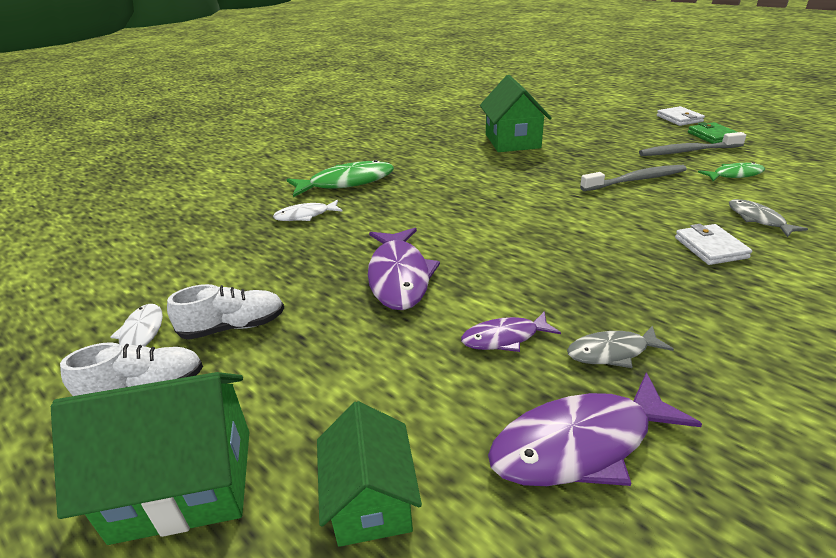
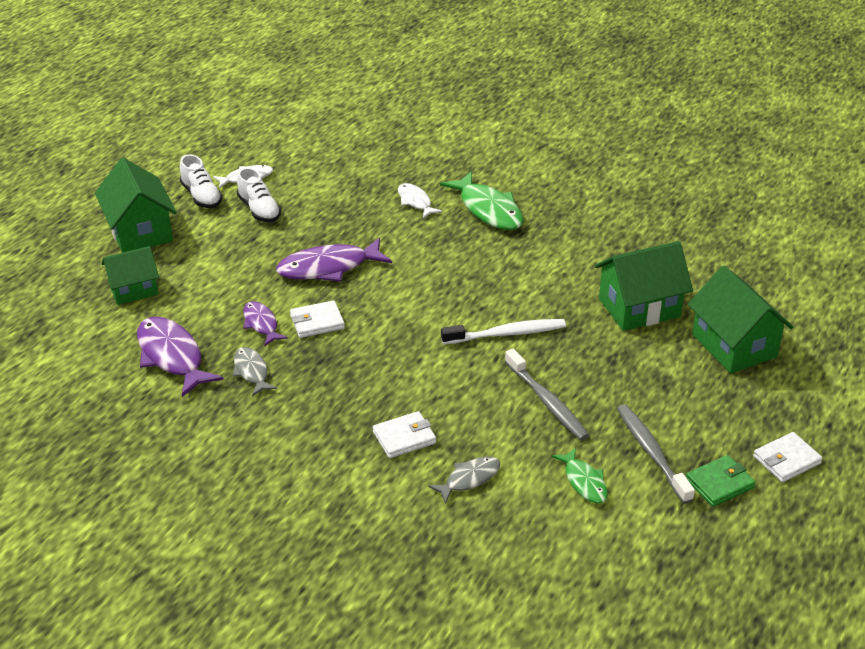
camera: 75 degrees right, 5 degrees up
(507, 291) = (317, 322): none -> white wallet
(541, 188) = (506, 334): none -> white toothbrush
(560, 120) = (734, 345): none -> green house

